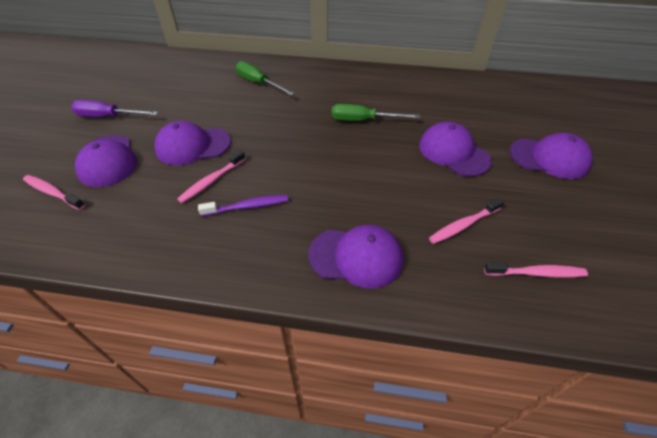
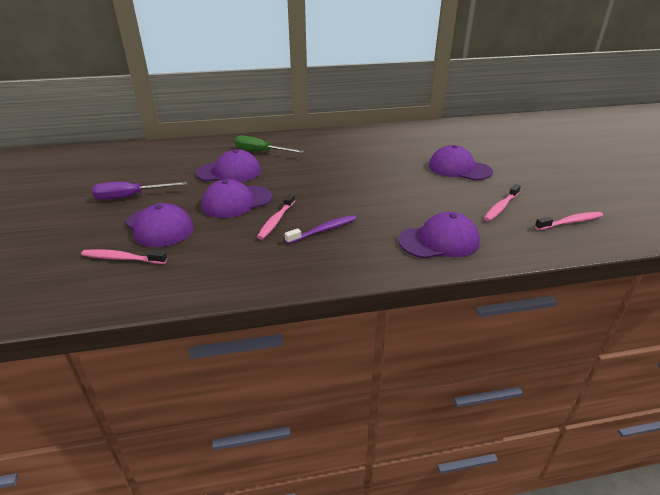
camera: 20 degrees left, 15 degrees down
(363, 120) = (373, 161): green screwdriver -> none
(549, 158) = (528, 160): purple cap -> purple cap (229, 172)

